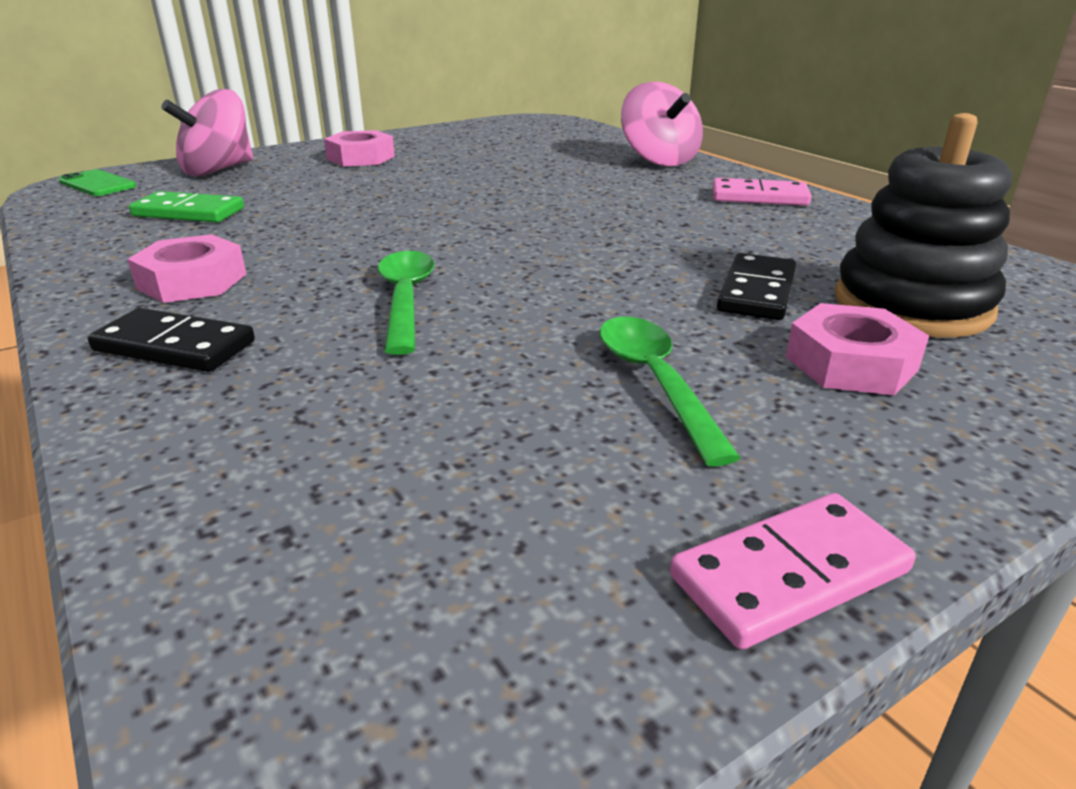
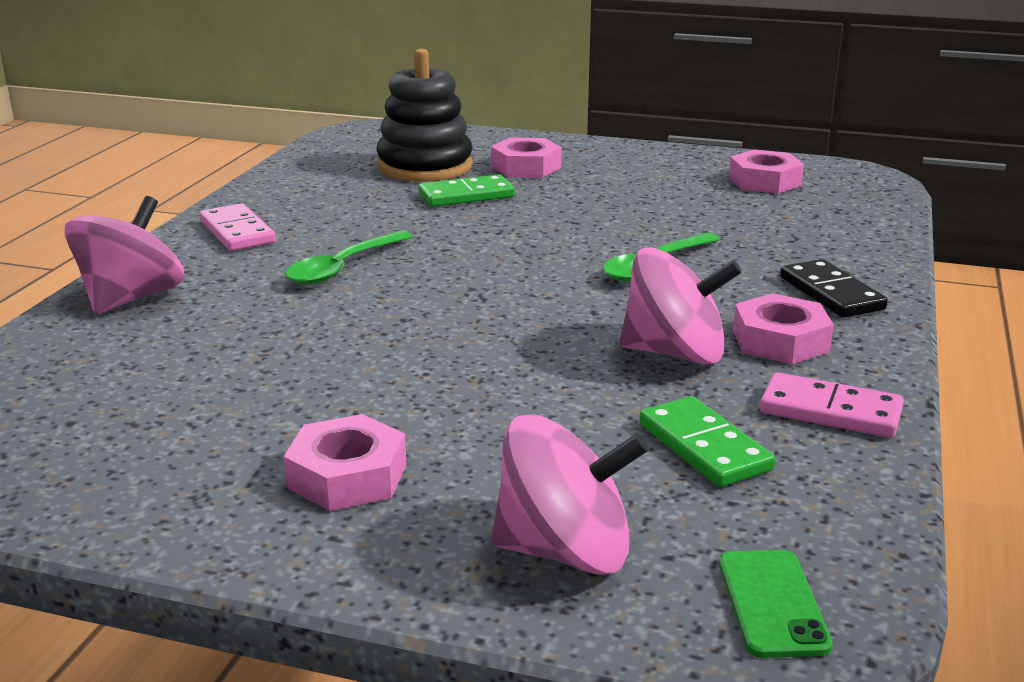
camera: 130 degrees left, 5 degrees down
(273, 244) = (675, 353): none -> pink spinning top
(518, 551) = (764, 181): none -> pink nut
(655, 382) = (619, 191): green spoon -> green spoon (343, 267)
(756, 292) = (466, 196): black domino -> green domino
(789, 574) = (694, 154): pink domino -> pink domino (830, 411)

